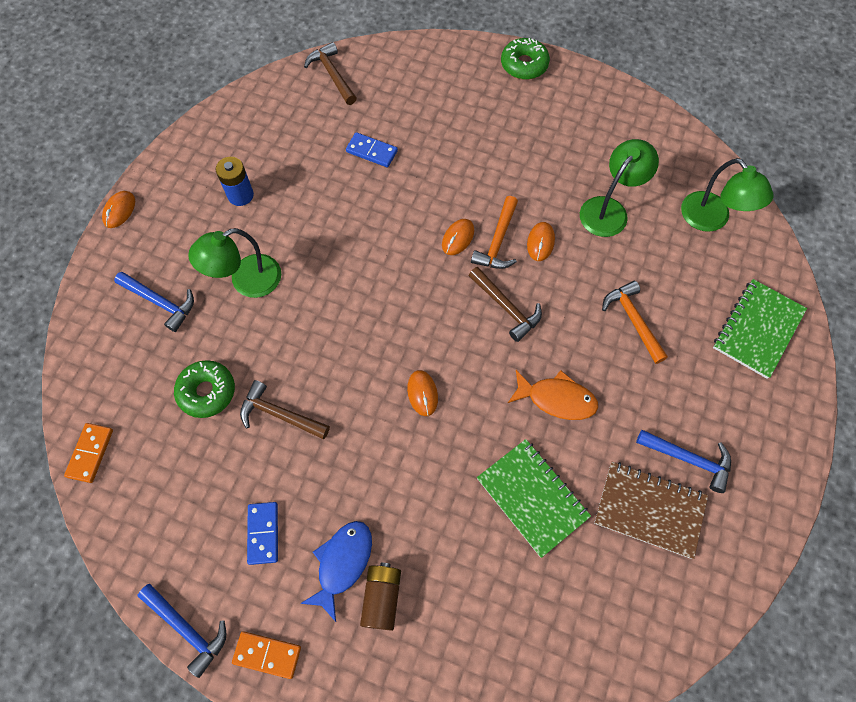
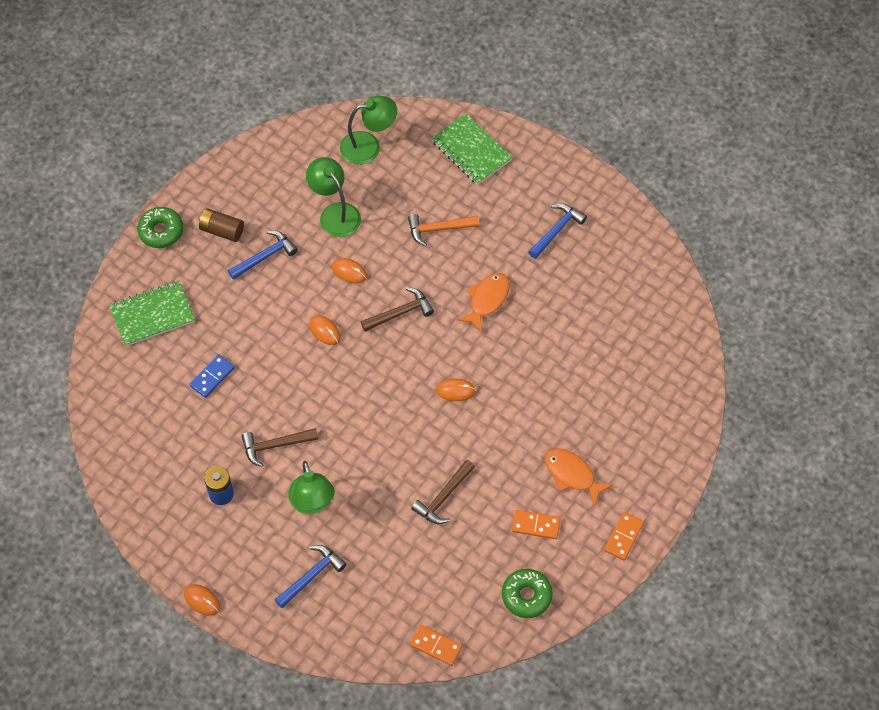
camera: 75 degrees left, 5 degrees down
(187, 629) = (593, 588): blue hammer -> blue hammer (265, 256)
(207, 392) = (407, 549): green donut -> green donut (526, 596)
(263, 533) = (536, 525): blue domino -> orange domino
(332, 75) = (110, 392): brown hammer -> brown hammer (275, 446)
(342, 563) = (572, 475): blue fish -> orange fish
(381, 598) = (603, 454): brown battery -> brown battery (222, 231)
(498, 241) = (338, 302): orange hammer -> none
(532, 497) = (557, 338): green notebook -> green notebook (152, 314)
(649, 510) = (585, 267): brown notebook -> none

